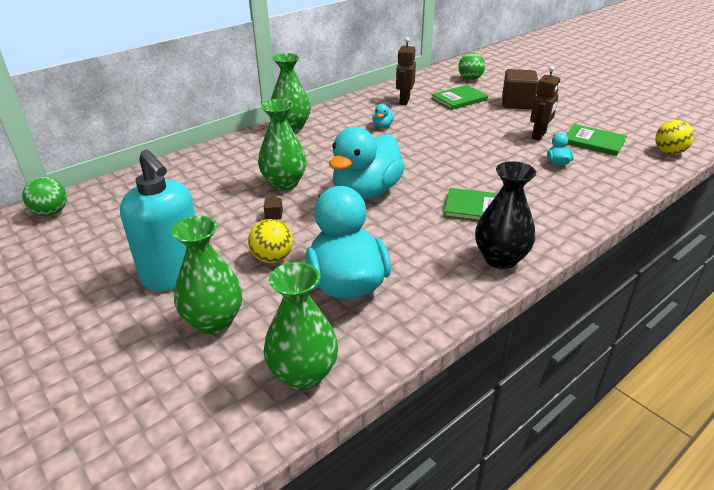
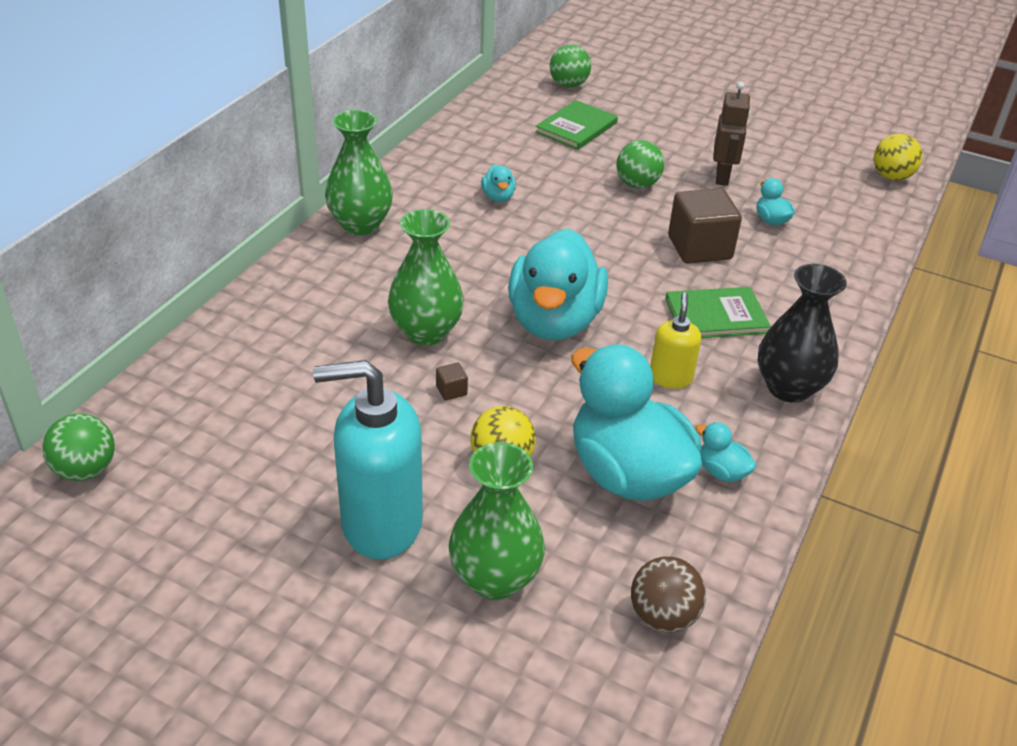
camera: 25 degrees left, 5 degrees up
(174, 274) = (381, 523): turquoise soap dispenser -> turquoise soap dispenser turned 150 degrees clockwise
(303, 374) = (663, 616): green vase -> brown ball
(404, 101) = (499, 143): brown robot -> none
(413, 297) = (721, 471): none -> turquoise duck
(419, 236) = (670, 377): none -> yellow soap dispenser
(476, 131) = (637, 184): none -> green ball
(517, 103) = (661, 123): brown cube -> brown cube (699, 248)
(594, 142) = (795, 175): green book -> none

